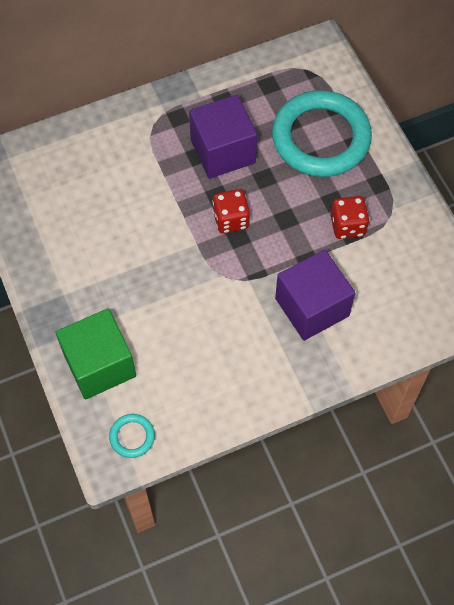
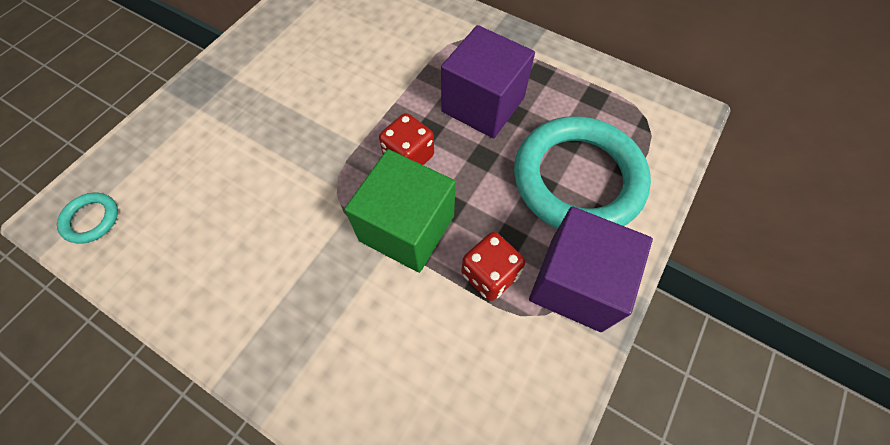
camera: 55 degrees right, 0 degrees up
(99, 365) = (167, 145): green cube -> green cube (407, 228)
(312, 307) = (353, 301): purple cube -> purple cube (575, 283)

